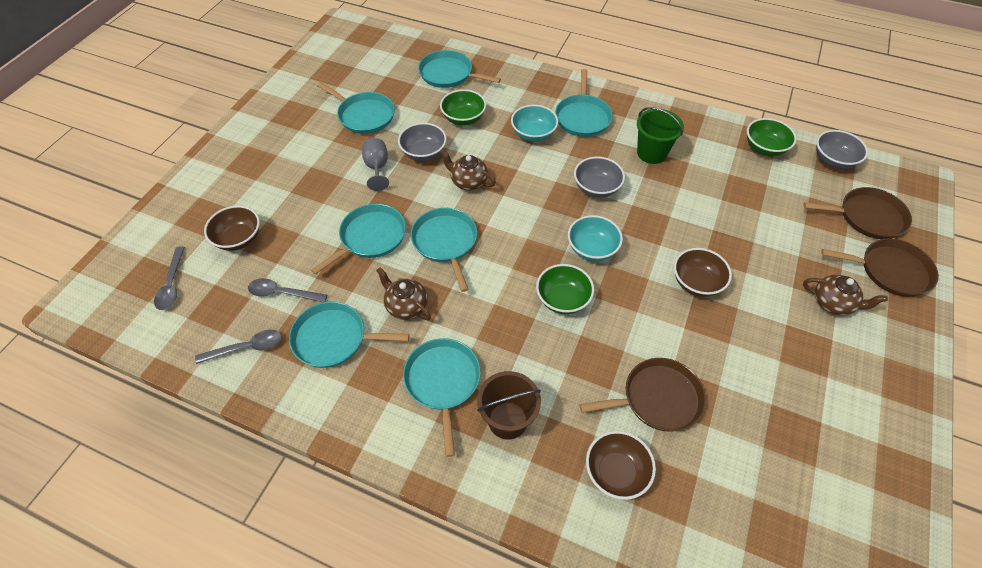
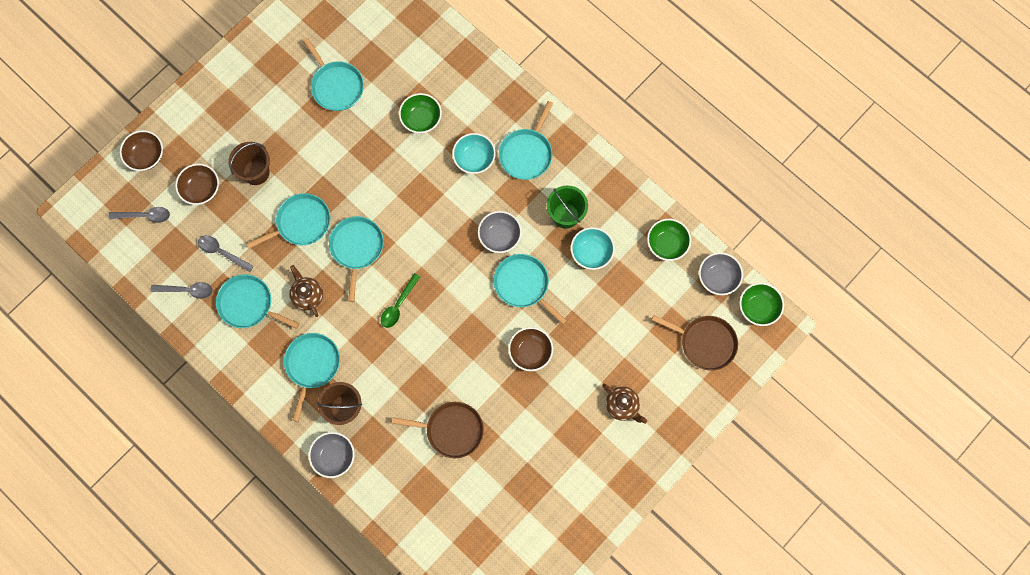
camera: 20 degrees right, 20 degrees up
(172, 284) = (144, 216): grey spoon -> grey spoon turned 105 degrees counterclockwise
(301, 206) = (256, 172): none -> brown bucket
(377, 168) = (328, 152): grey goblet -> none
(423, 153) = (372, 148): grey bowl -> grey bowl (334, 456)
(448, 74) = (429, 57): turquoise pan -> turquoise pan (523, 285)
(468, 182) = (397, 193): brown teapot -> none
(520, 282) = (398, 305): none -> green spoon
(563, 299) = (423, 330): green bowl -> green bowl (758, 308)
(592, 249) = (466, 294): turquoise bowl -> turquoise bowl (591, 253)
(616, 472) = (398, 468): brown bowl -> brown bowl (146, 156)
(890, 270) = (686, 395): brown pan -> none

